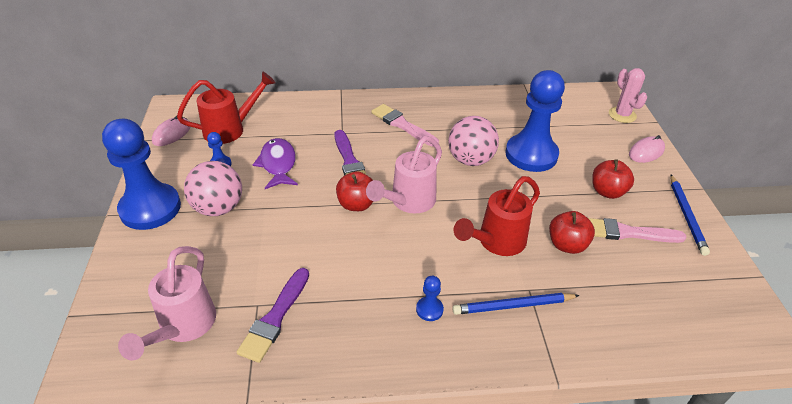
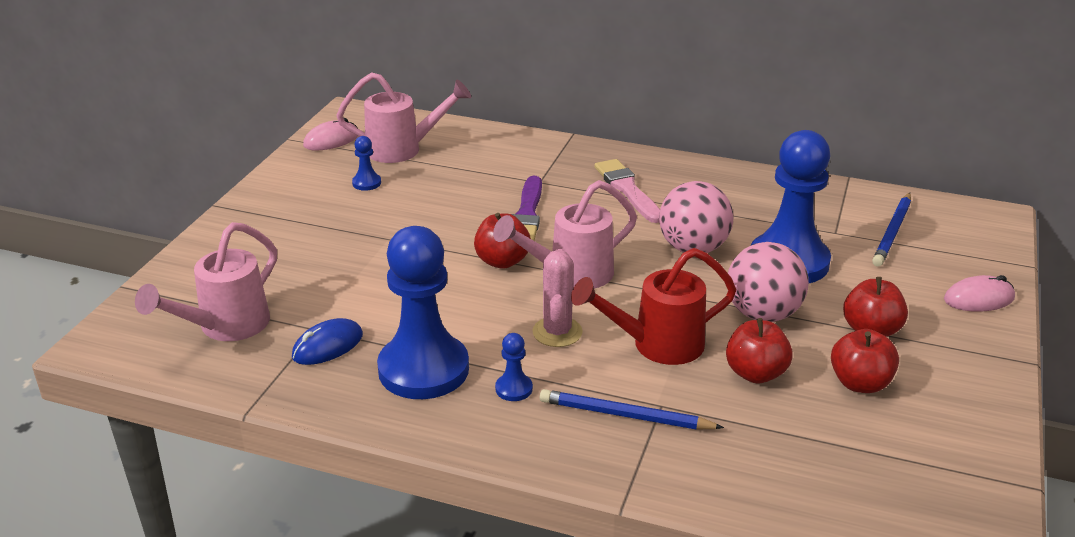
camera: 25 degrees right, 10 degrees down
(150, 208) = (261, 209): blue pawn -> blue pawn (423, 369)
(218, 208) = (335, 226): pink ball -> pink ball (762, 314)
(231, 129) = (403, 149): red watering can -> pink watering can
(275, 318) = (327, 346): purple brush -> blue mouse
(278, 164) = (435, 198): purple fish -> none
(622, 115) = (979, 246): pink cactus -> pink cactus (557, 332)
(627, 233) = (860, 383): pink brush -> red apple
(686, 215) = (976, 388): blue pencil -> blue pencil (892, 232)

